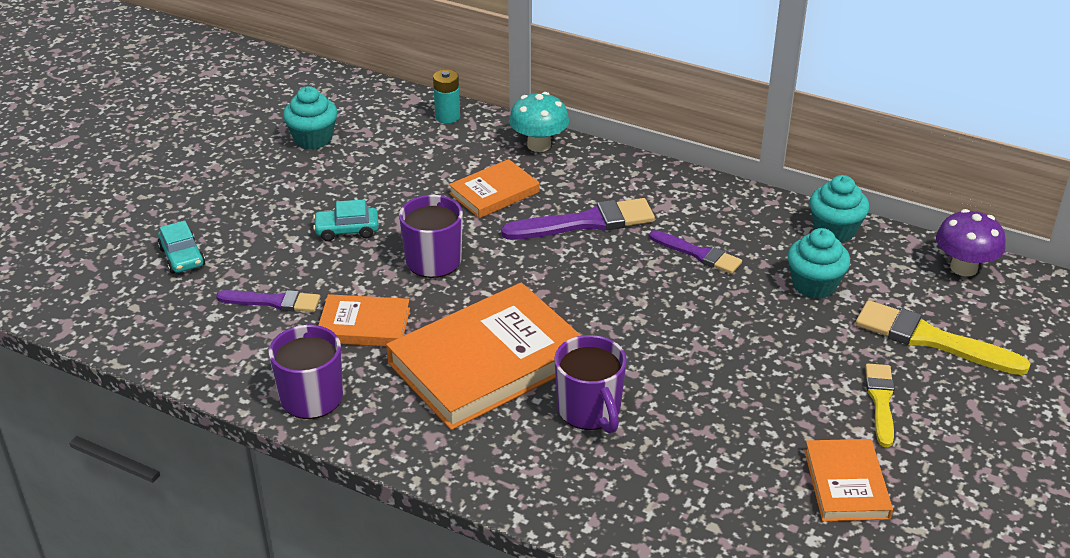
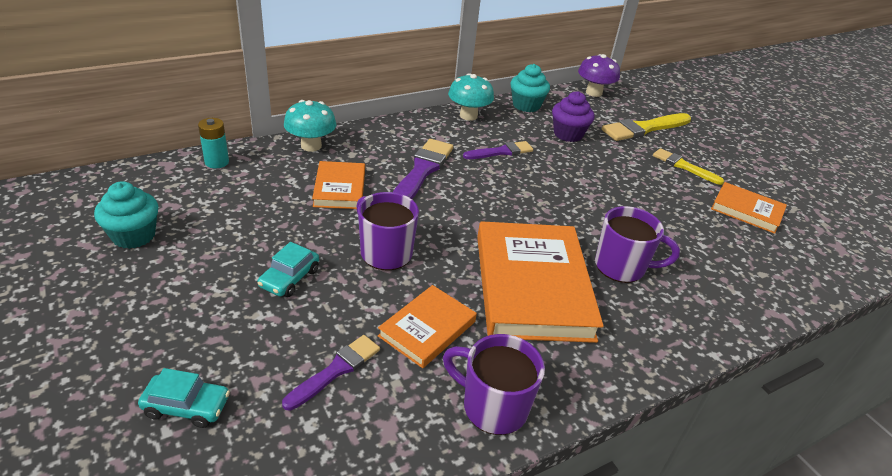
camera: 60 degrees left, 0 degrees up
(741, 203) = (468, 116): none -> turquoise mushroom
(814, 285) = (568, 134): turquoise cupcake -> purple cupcake

